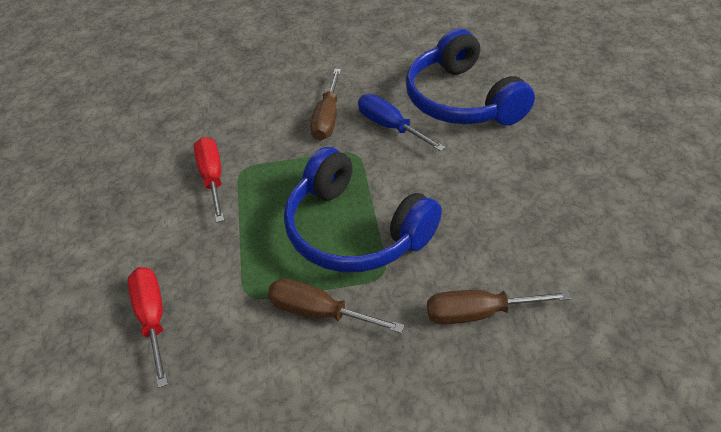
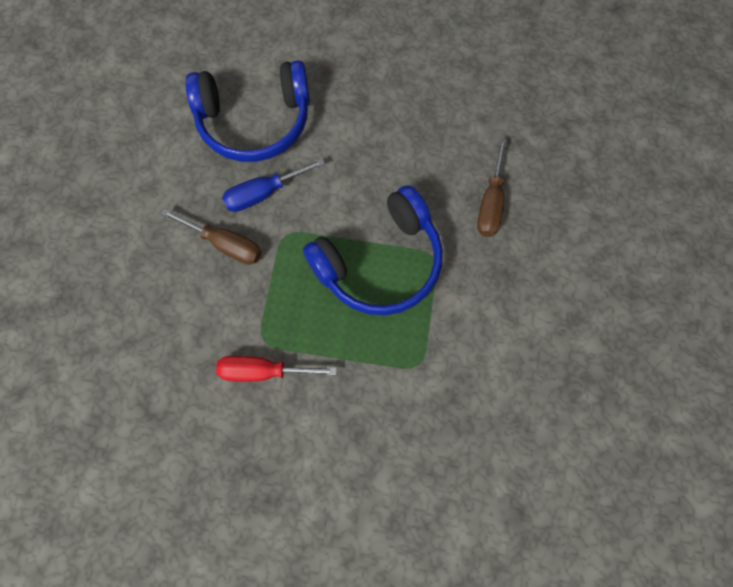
camera: 75 degrees left, 25 degrees up
(152, 319) = (417, 449): red screwdriver -> none
(319, 312) = (454, 313): brown screwdriver -> none

